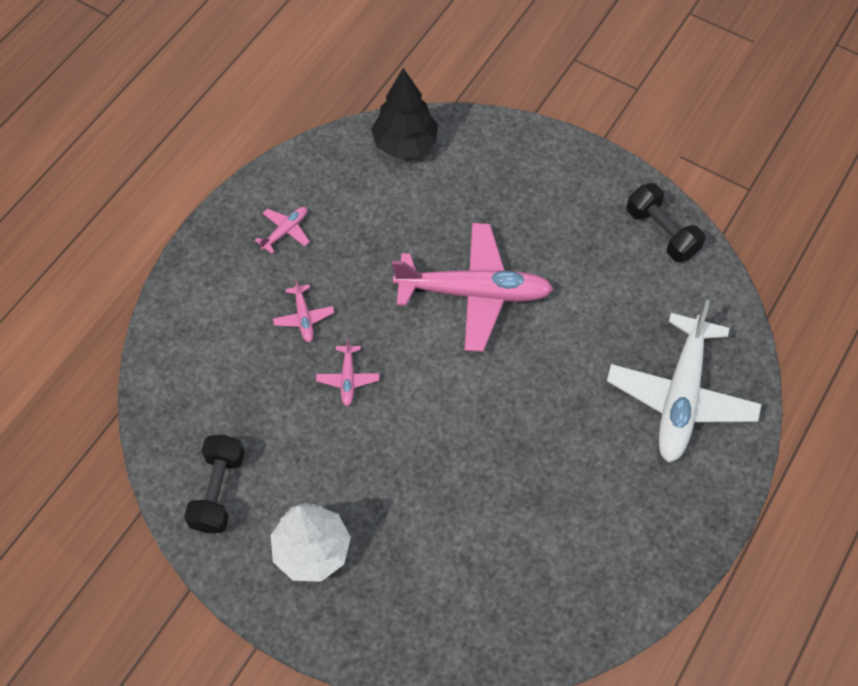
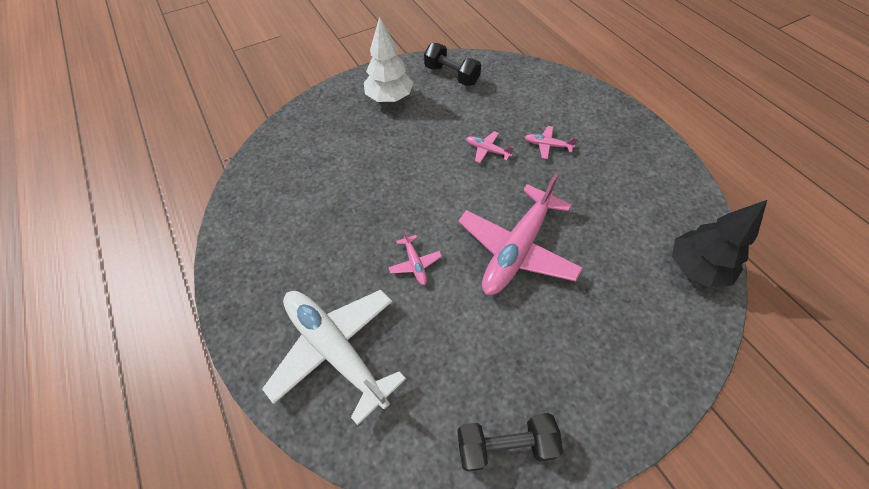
camera: 120 degrees right, 5 degrees down
(285, 231) = (627, 160): pink plane -> pink plane (415, 263)

